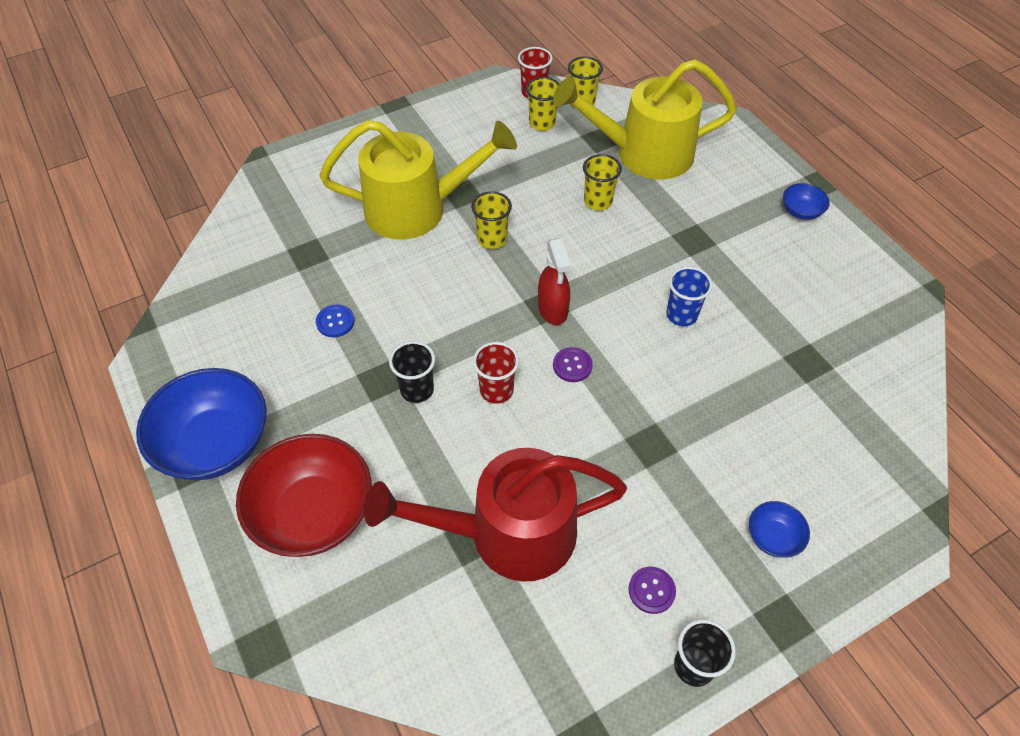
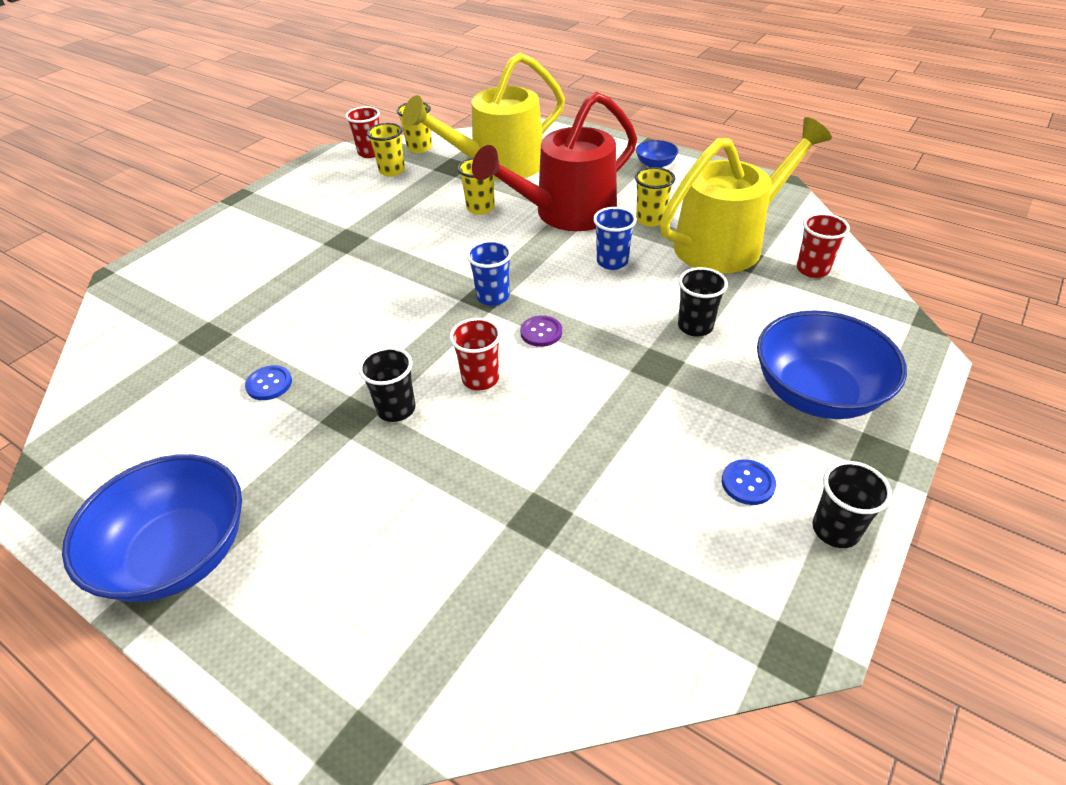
camera: 25 degrees left, 10 degrees down
(314, 513) = (344, 572): red bowl -> none
(418, 209) = (307, 265): yellow watering can -> yellow watering can (728, 242)
(492, 239) = (398, 264): yellow cup -> yellow cup (650, 219)
(507, 534) = (573, 497): red watering can -> red watering can (566, 214)
(553, 309) = (493, 297): red spray bottle -> blue cup
(651, 590) = (748, 483): purple button -> blue button
(711, 419) = (695, 326): none -> black cup
(773, 537) = (816, 393): blue bowl -> blue bowl, size x2.21
(870, 406) = (812, 269): none -> red cup

